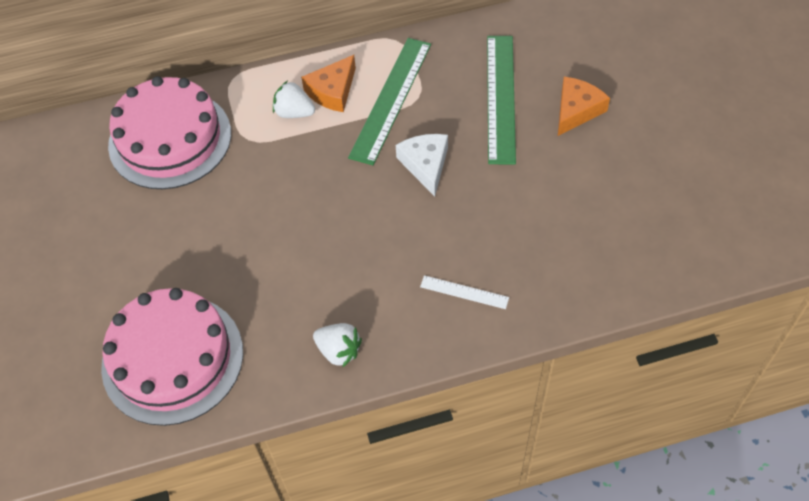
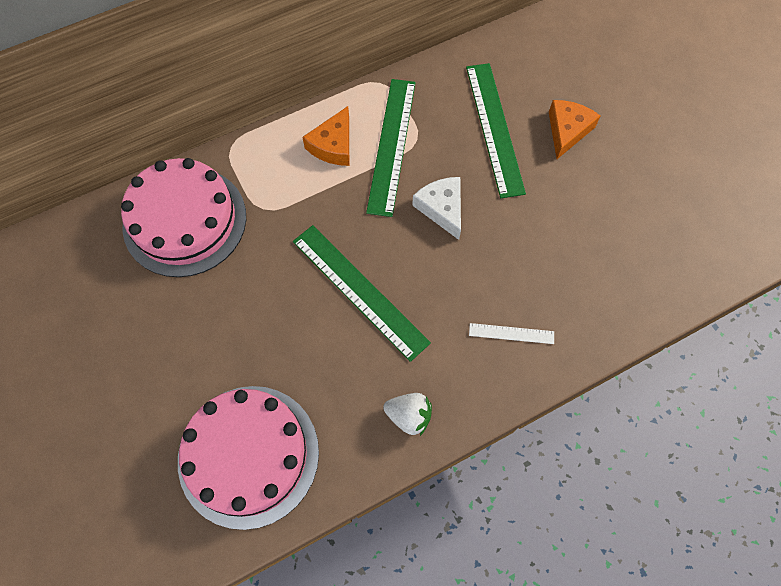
camera: 15 degrees left, 10 degrees up
(294, 112) = (301, 173): white strawberry -> none
(321, 228) = (359, 291): none -> green ruler

